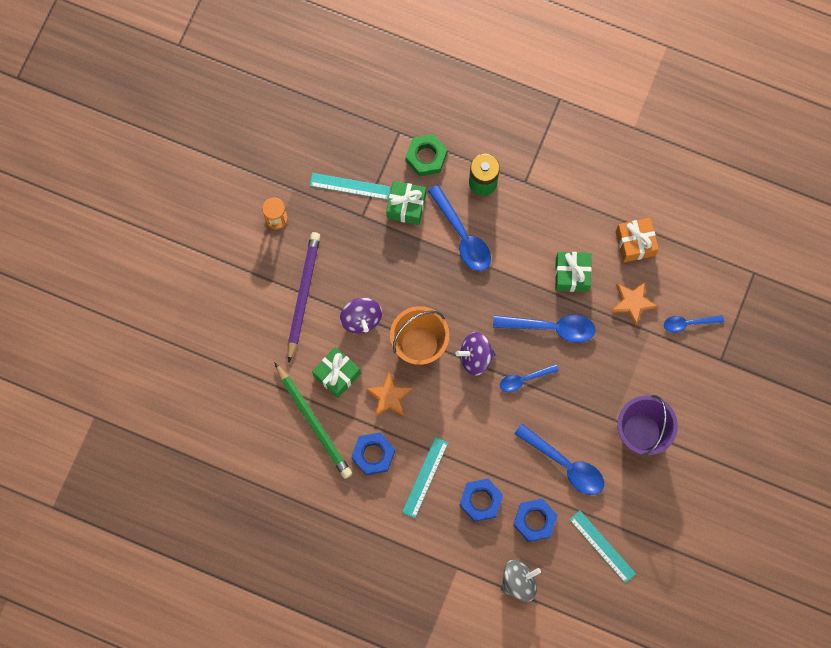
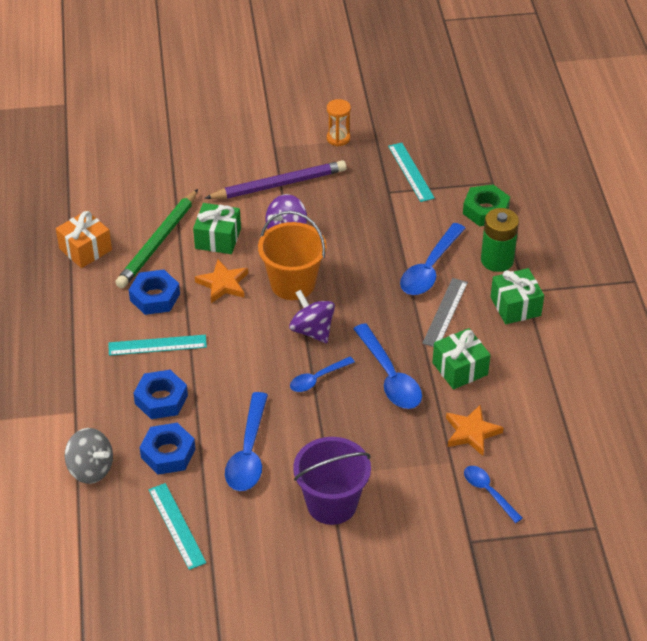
camera: 60 degrees right, 30 degrees down
(406, 206) = (424, 217): green gift -> green gift (515, 306)
(513, 251) = (445, 312): none -> grey ruler
(524, 379) = (317, 379): blue spoon -> blue spoon turned 75 degrees counterclockwise
(602, 546) = (176, 526): turquoise ruler -> turquoise ruler turned 45 degrees counterclockwise
(635, 243) = (538, 406): orange gift -> orange gift (85, 249)

